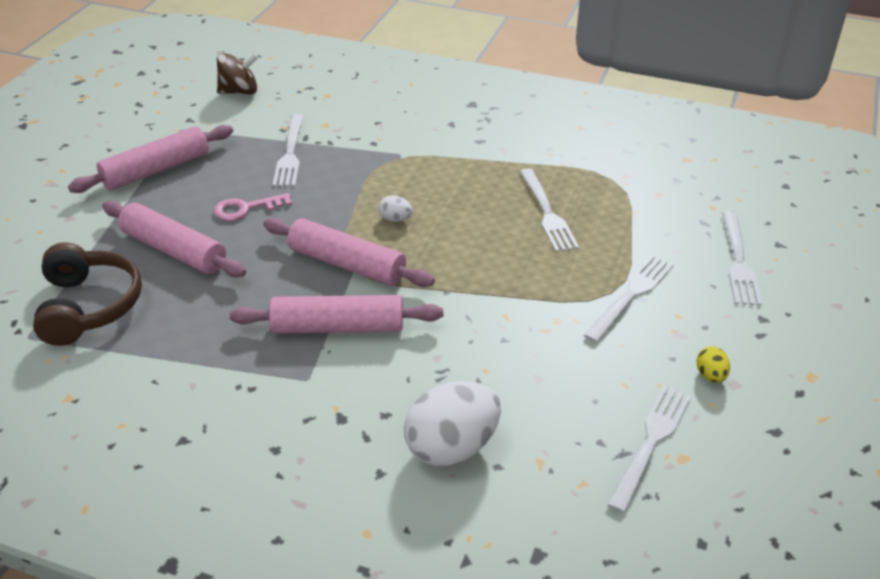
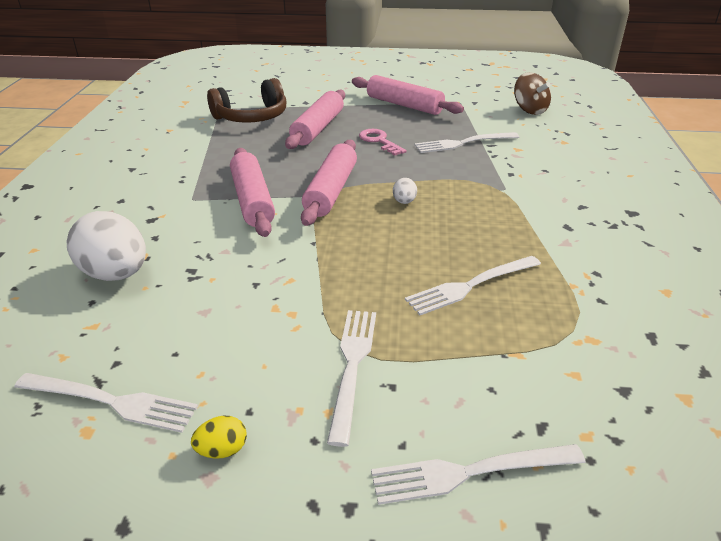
camera: 75 degrees right, 5 degrees down
(631, 295) = (352, 365): white fork -> white fork turned 105 degrees counterclockwise

